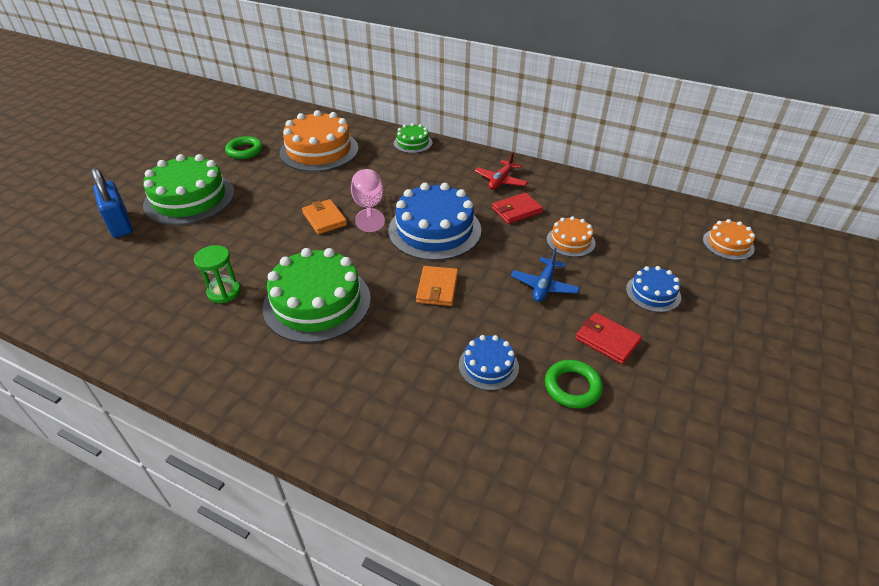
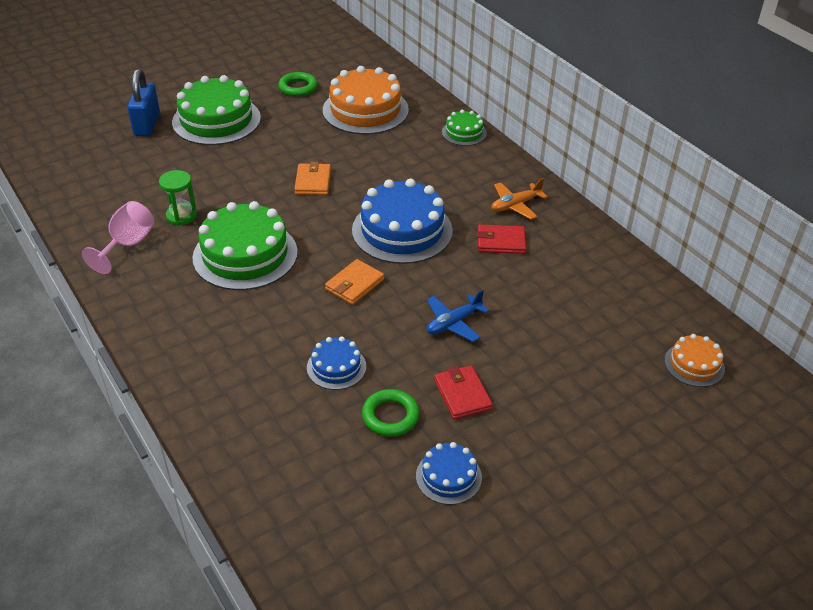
camera: 30 degrees right, 0 degrees up
(369, 207) = (361, 185): pink goblet -> pink goblet (128, 244)
(500, 181) = (515, 205): red plane -> orange plane
(570, 241) = (524, 293): orange cake -> none
(653, 293) = (554, 375): blue cake -> blue cake (448, 476)

